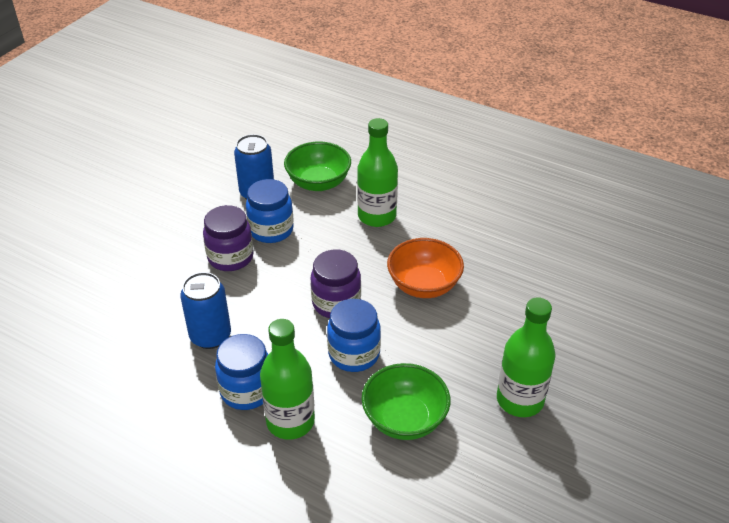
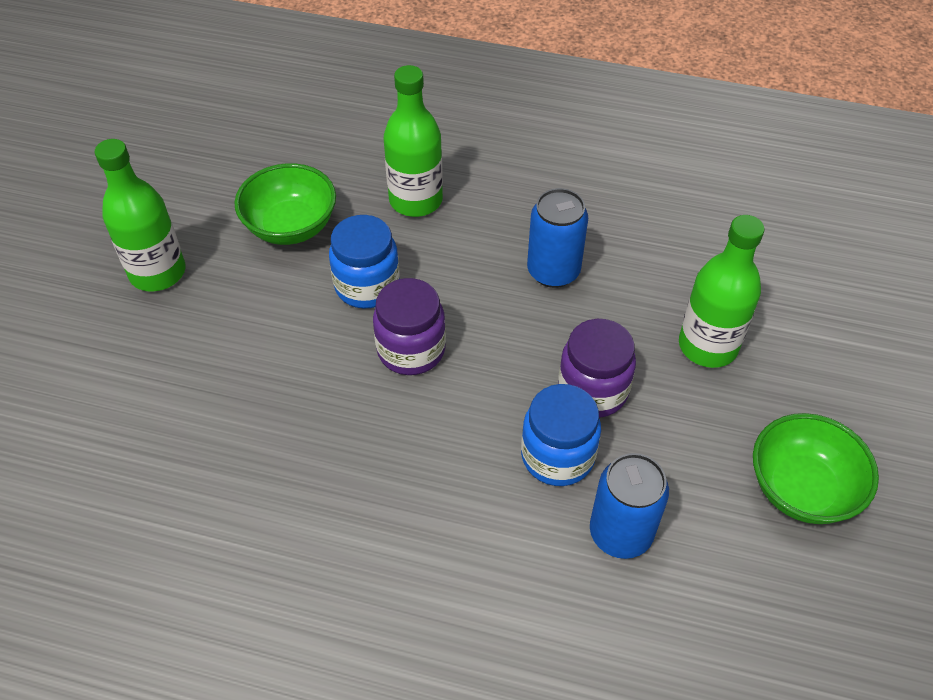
camera: 165 degrees right, 10 degrees up
(247, 390) = (477, 220): blue jar -> none
(318, 183) = (523, 588): green bowl -> green bowl (801, 489)
(377, 216) = (394, 528): green bottle -> green bottle (707, 346)
(424, 285) = (293, 406): orange bowl -> none

